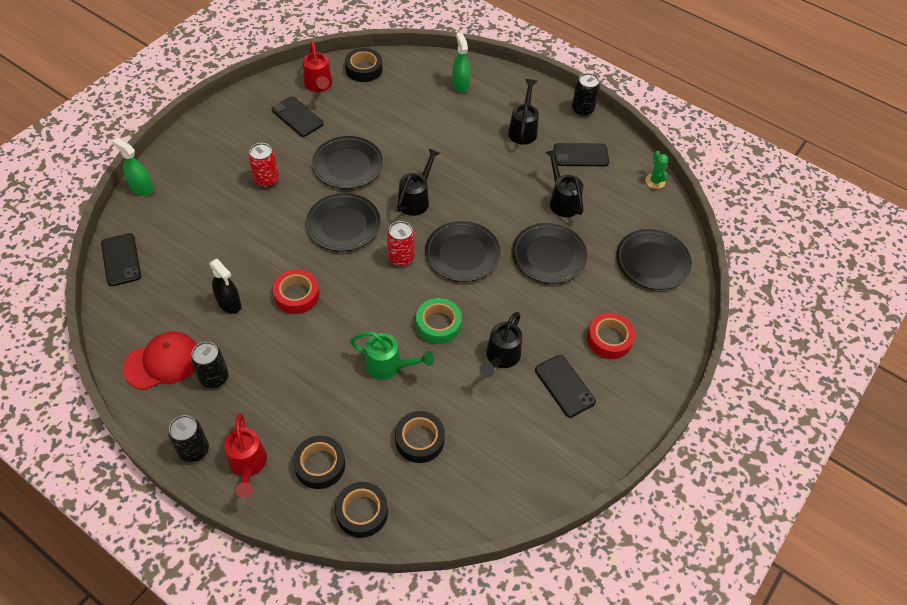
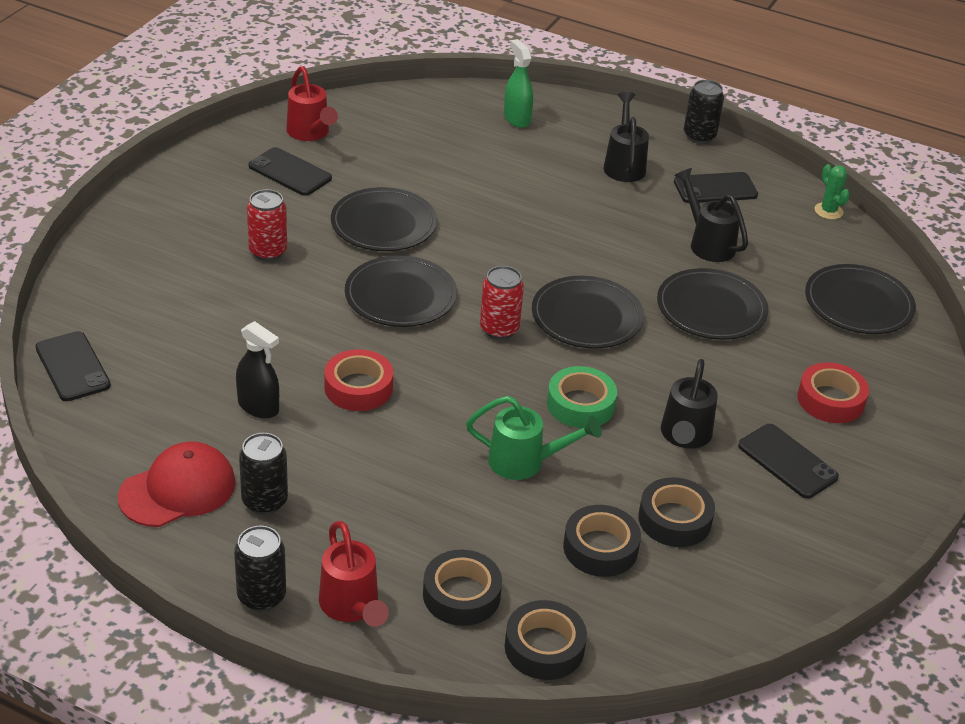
camera: 10 degrees left, 15 degrees down
(141, 188) = (78, 275): green spray bottle -> none
(364, 69) = (370, 110): black tape -> black tape (674, 519)
(416, 199) = (498, 257): black watering can -> none

